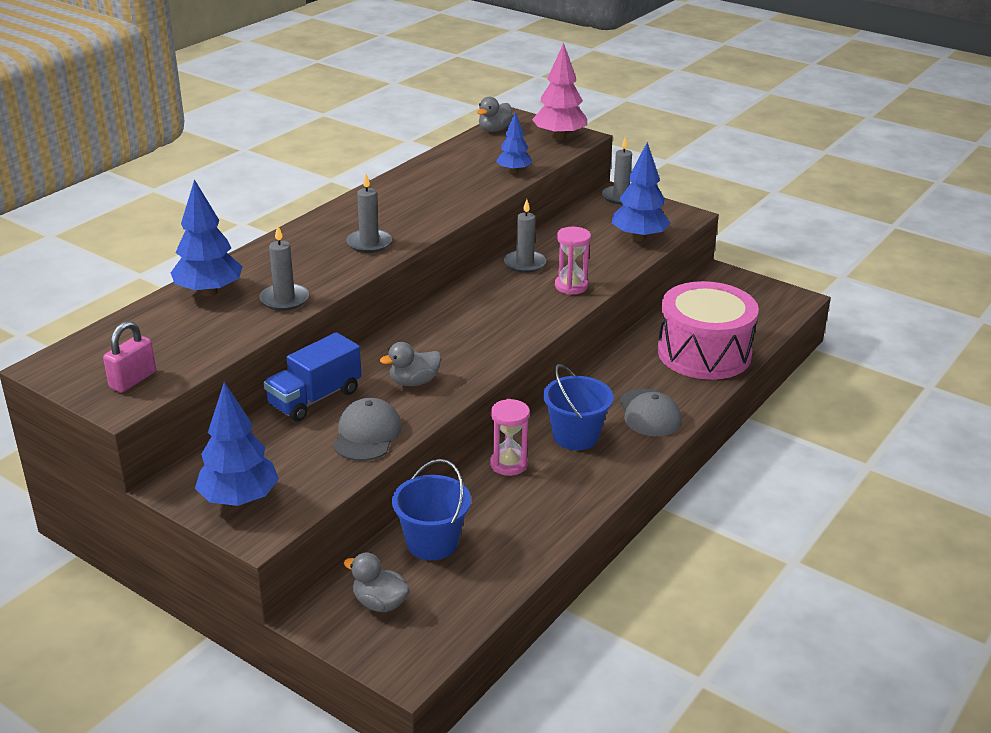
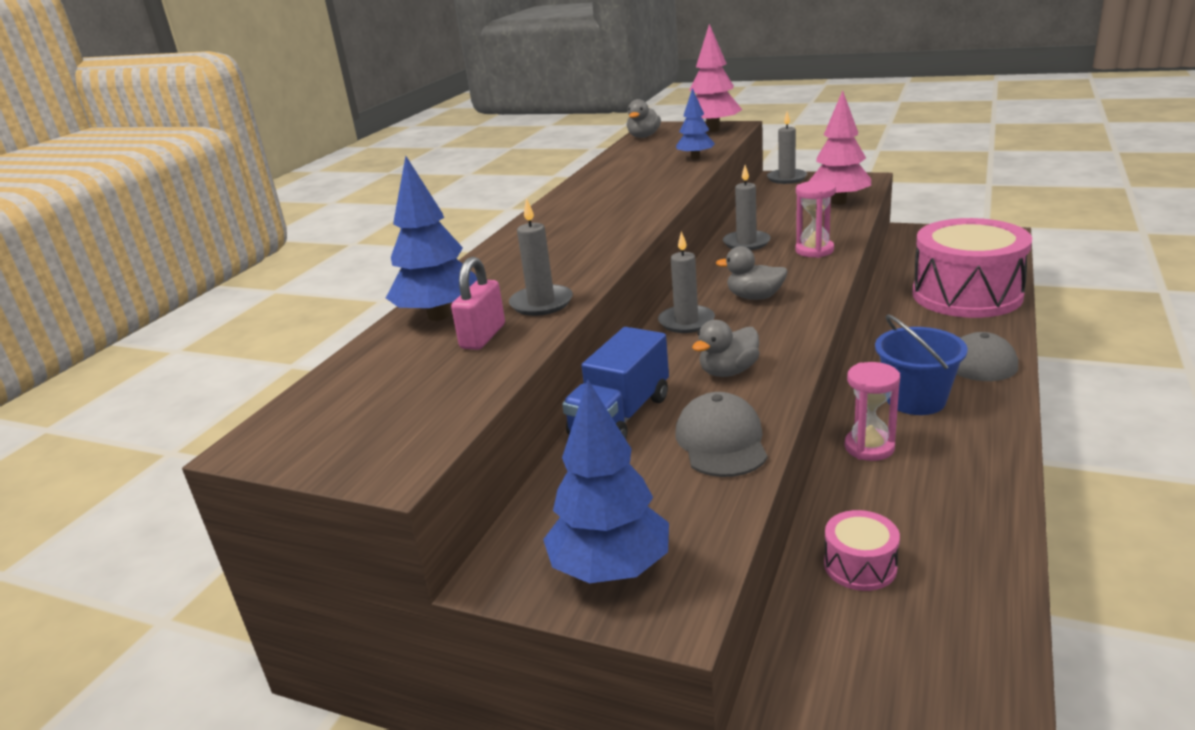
camera: 10 degrees left, 5 degrees down
(133, 380) = (395, 432): pink padlock -> pink padlock (483, 336)
(369, 243) = (598, 236): grey candle -> grey candle (686, 322)
(380, 603) = (861, 673): grey duck -> grey duck (755, 297)
(432, 542) = (860, 565): blue bucket -> pink drum
(639, 237) = (839, 202): blue tree -> pink tree

